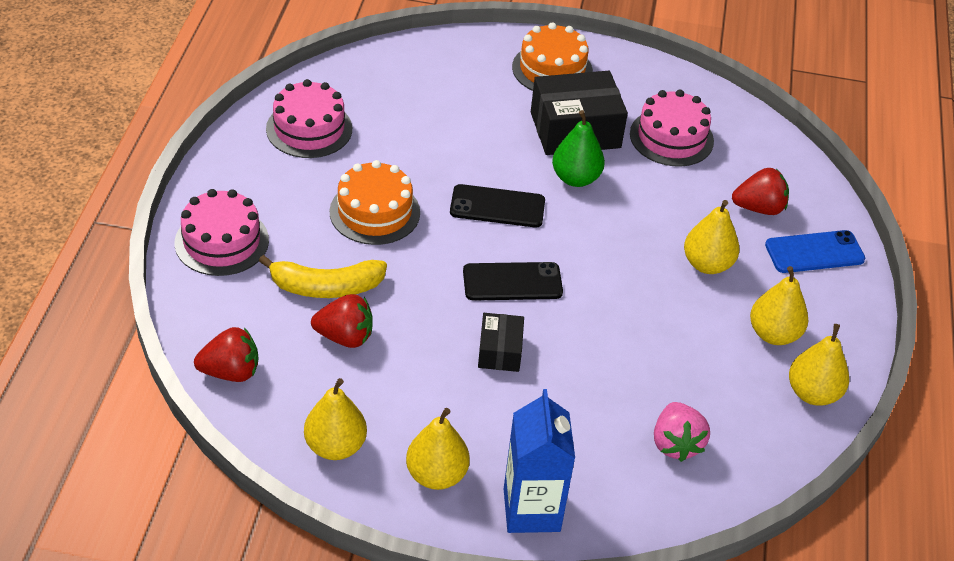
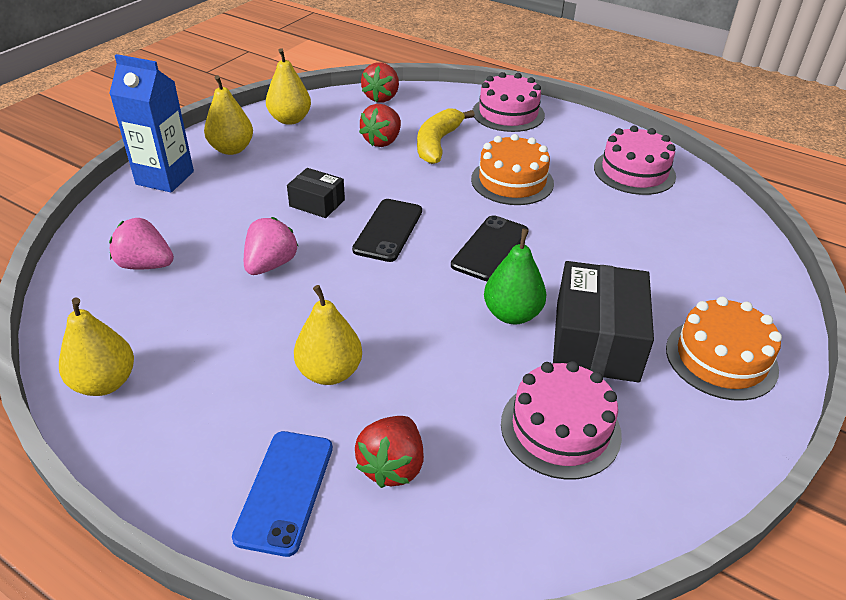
camera: 115 degrees right, 5 degrees down
(615, 349) = (271, 265): none -> pink strawberry
(773, 334) = (199, 386): yellow pear -> none

